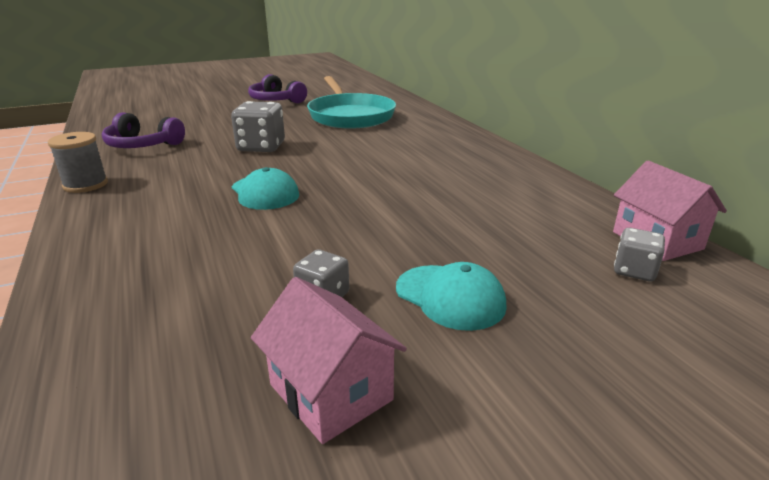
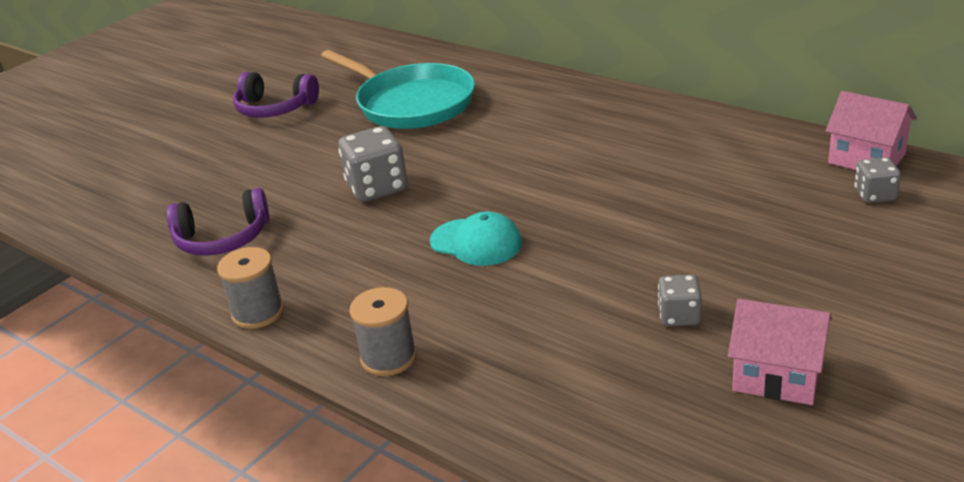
camera: 25 degrees left, 5 degrees up
(95, 237) = (388, 357): none -> grey spool
(450, 297) = (772, 274): turquoise cap -> none

